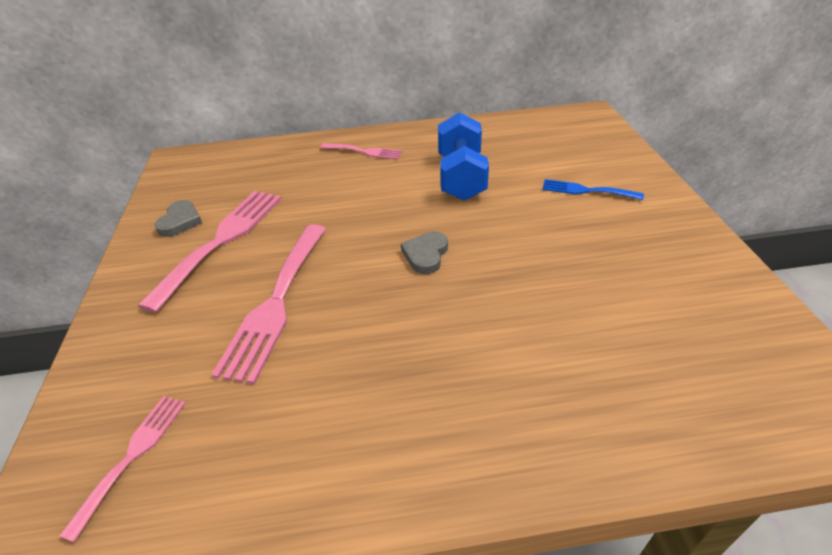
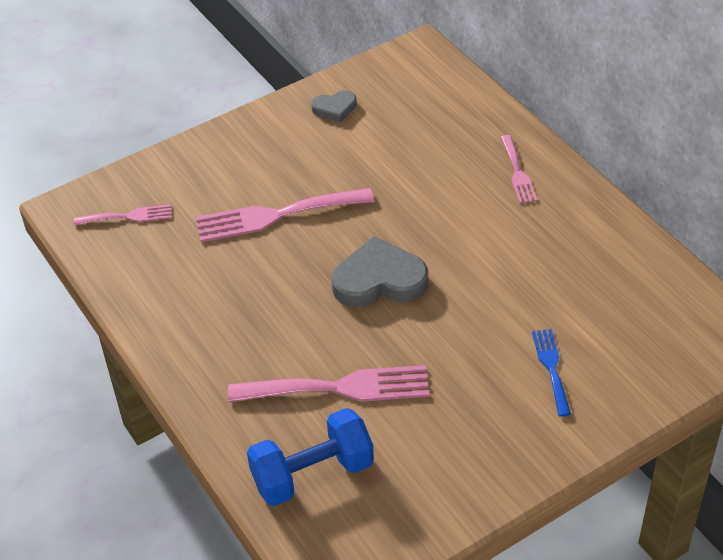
camera: 65 degrees right, 5 degrees up
(222, 240) = (327, 147): pink fork -> pink fork (339, 388)
(426, 255) = (379, 280): grey heart -> grey heart, size x1.86
(461, 177) = (516, 263): blue dumbbell -> blue dumbbell (312, 474)

